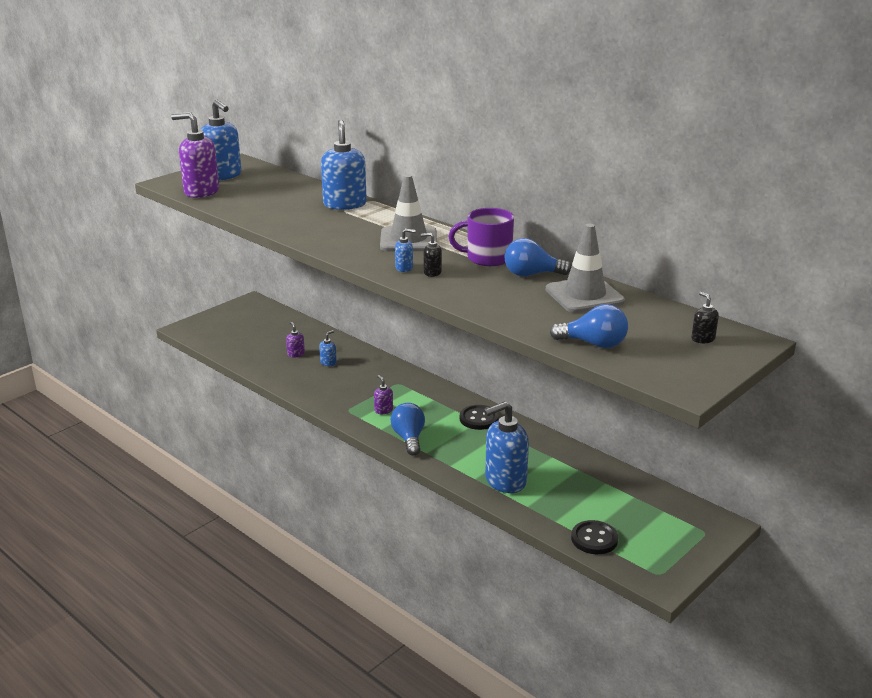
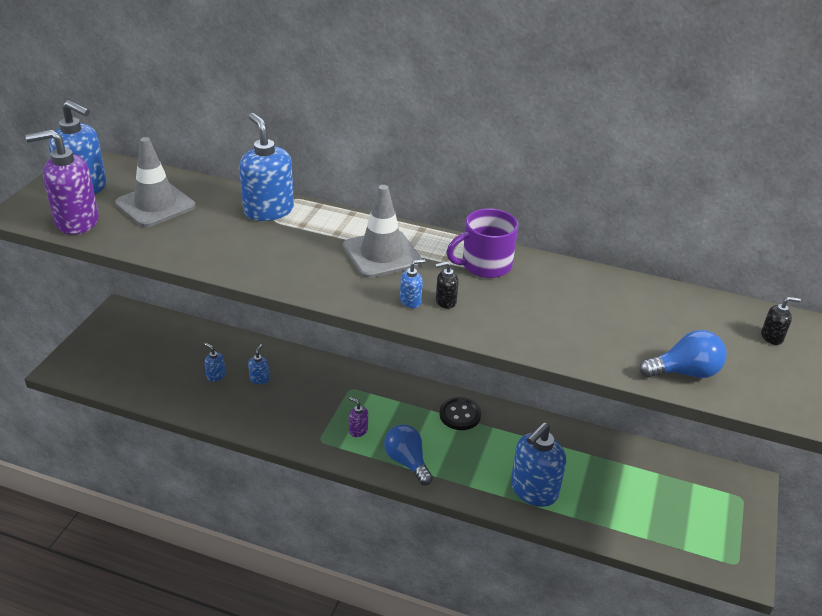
camera: 25 degrees left, 10 degrees up
(296, 354) = (216, 375): purple soap dispenser -> blue soap dispenser
(531, 274) = (547, 280): blue light bulb -> none
(584, 295) = (621, 300): grey traffic cone -> grey traffic cone (155, 205)
(594, 539) = (657, 539): black button -> none
(702, 339) = (772, 337): black soap dispenser -> black soap dispenser turned 135 degrees clockwise

